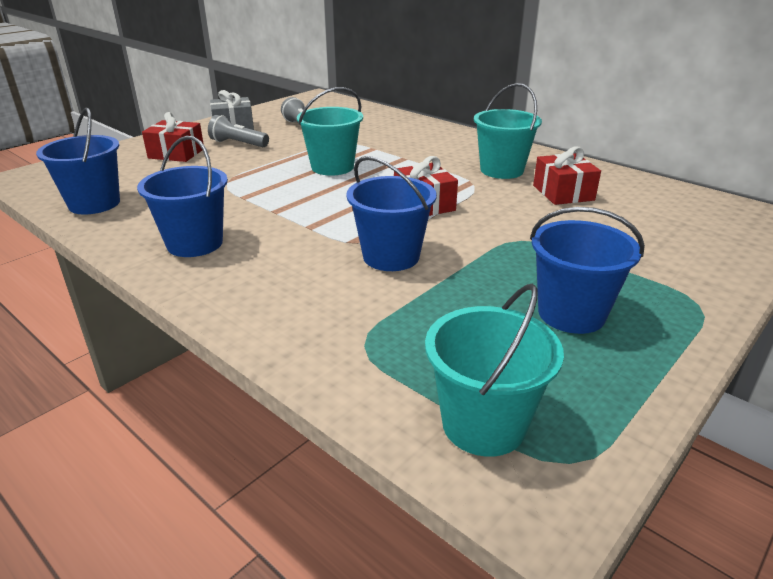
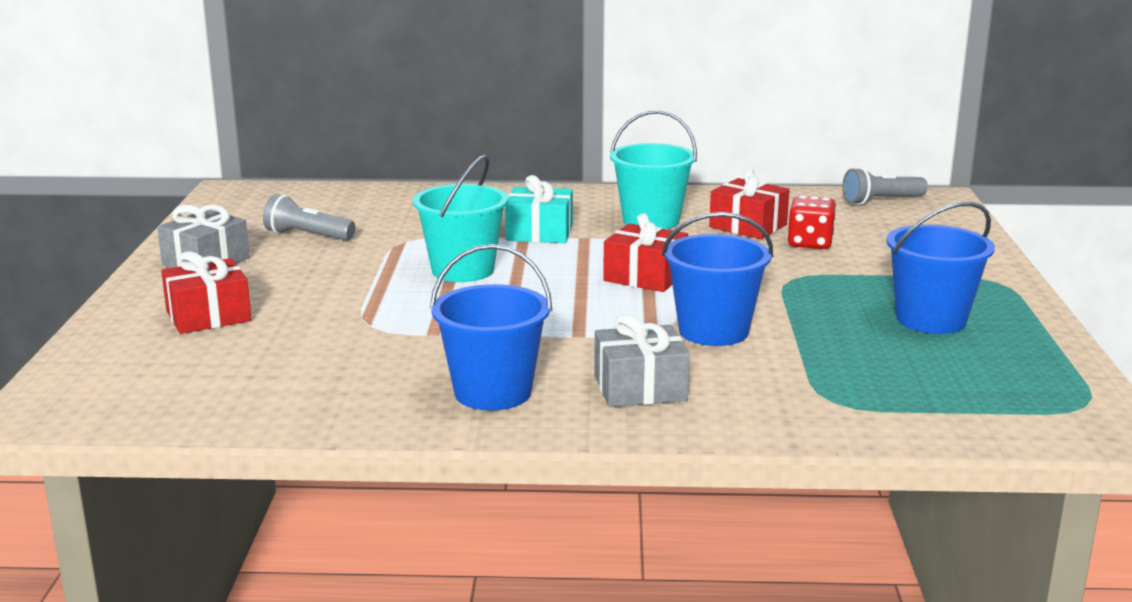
camera: 40 degrees left, 10 degrees down
(94, 204) = (251, 403): blue bucket -> none
(238, 144) = (270, 279): grey flashlight -> grey flashlight (881, 201)
(269, 276) = (640, 388): none -> grey gift
(418, 158) = (539, 233): none -> turquoise gift
(483, 424) = (1006, 409): turquoise bucket -> none
(587, 219) = (810, 243): none -> red dice

